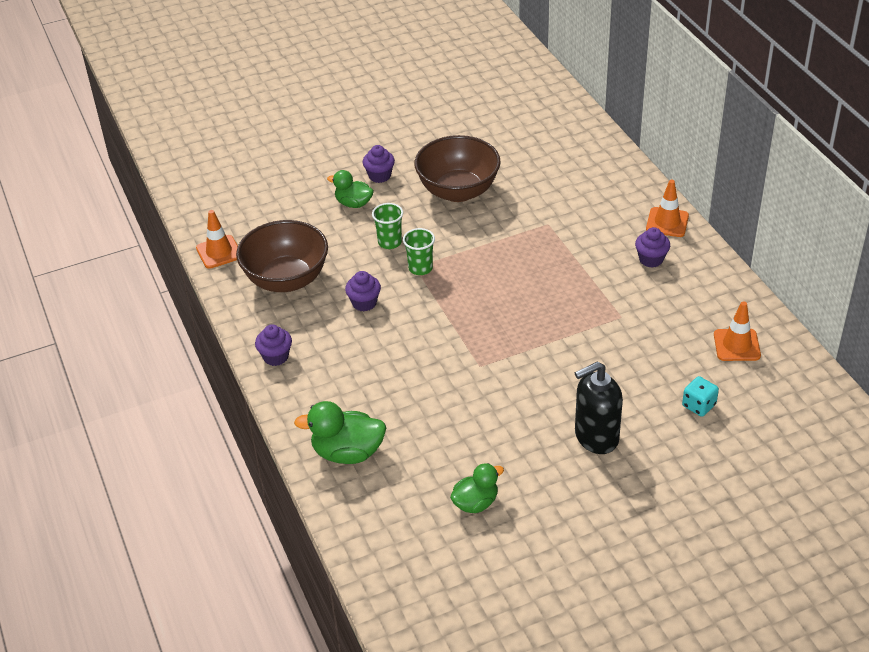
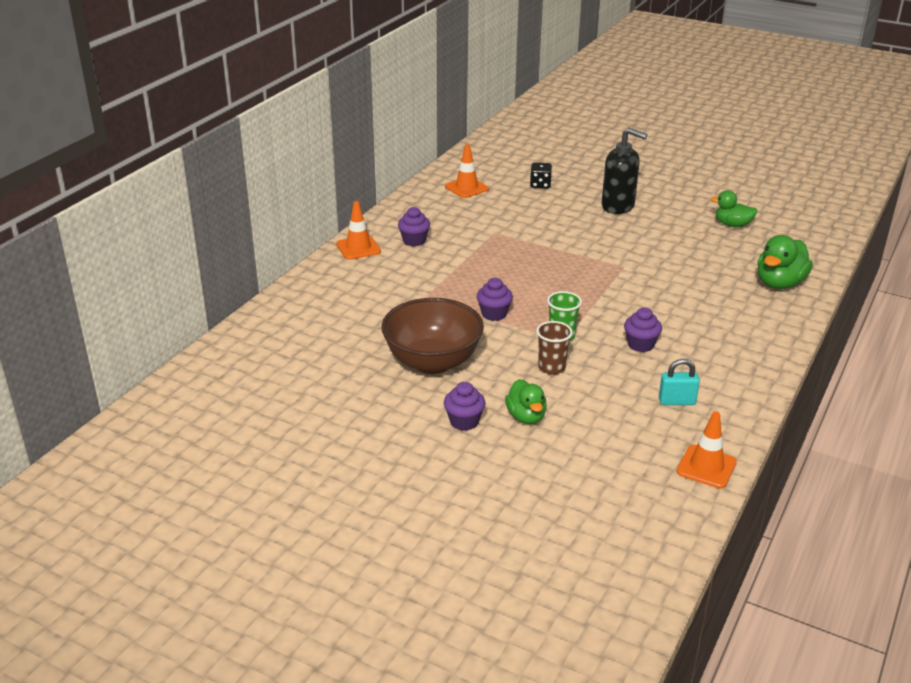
camera: 130 degrees left, 10 degrees down
(276, 357) = (760, 358): purple cupcake -> purple cupcake (494, 314)
(286, 279) = (676, 401): brown bowl -> turquoise padlock
(347, 453) = (779, 283): green duck -> green duck turned 75 degrees clockwise
(389, 242) = (551, 367): green cup -> brown cup
(699, 405) = (540, 185): turquoise dice -> black dice

